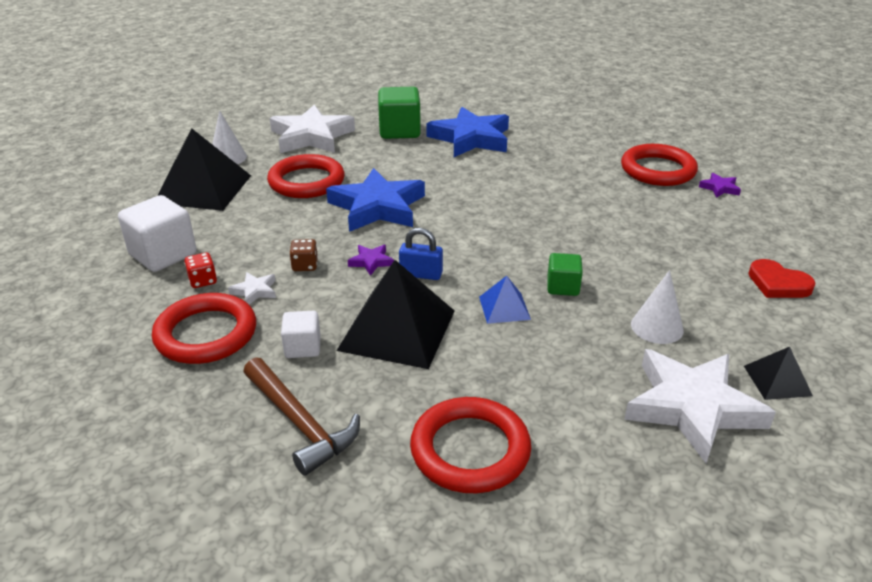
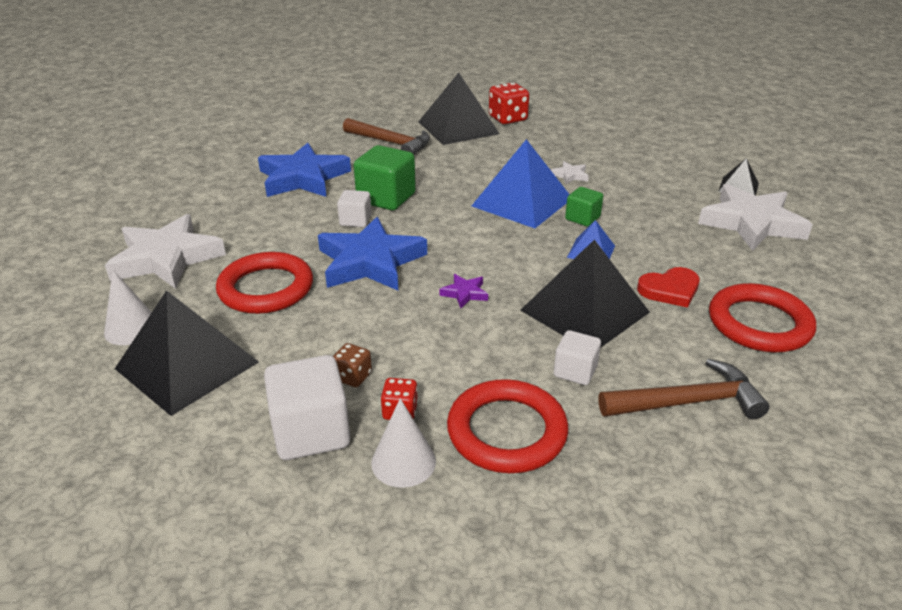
camera: 60 degrees left, 0 degrees up
(255, 291) = (453, 378): white star -> white star (570, 175)
(305, 265) = (435, 333): brown dice -> brown dice (352, 377)
(399, 131) = (234, 206): green cube -> green cube (386, 198)
(421, 274) = (509, 274): blue padlock -> none
(431, 181) = (355, 220): none -> white cube
(554, 245) = (522, 202): none -> blue pyramid
(579, 151) = (391, 143): none -> brown hammer
(657, 327) = (658, 202): white cone -> white cone (403, 462)
(658, 170) = (458, 128): red ring -> black pyramid
(719, 188) = (508, 119): purple star -> red dice
(778, 283) = (639, 147): red heart -> red heart (670, 290)

